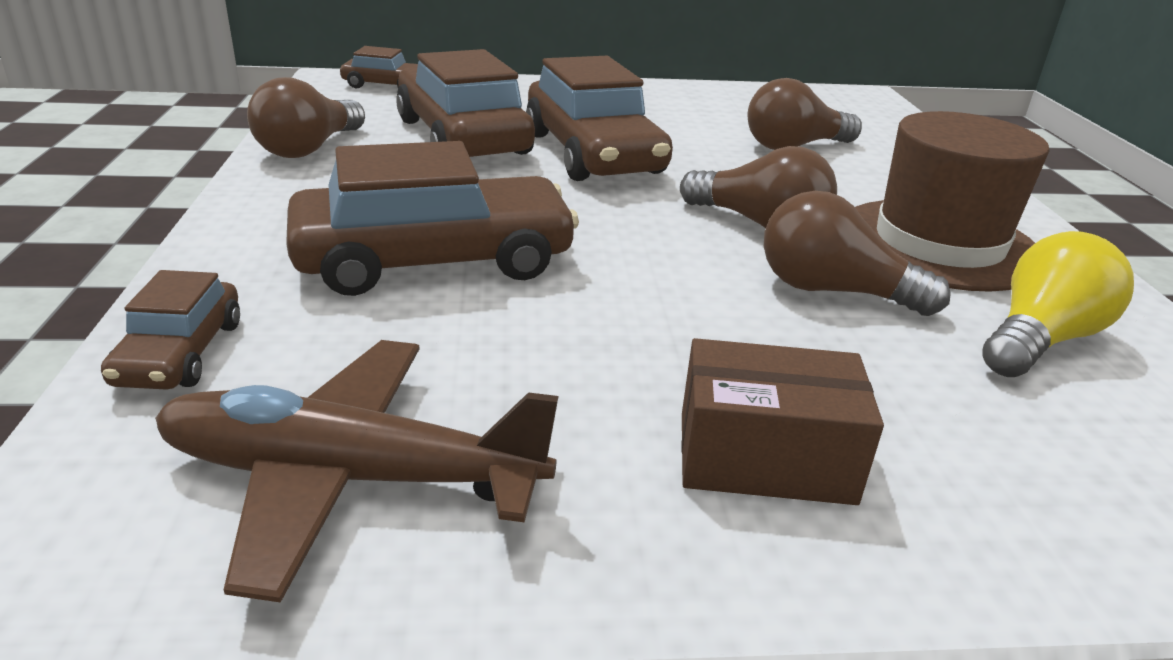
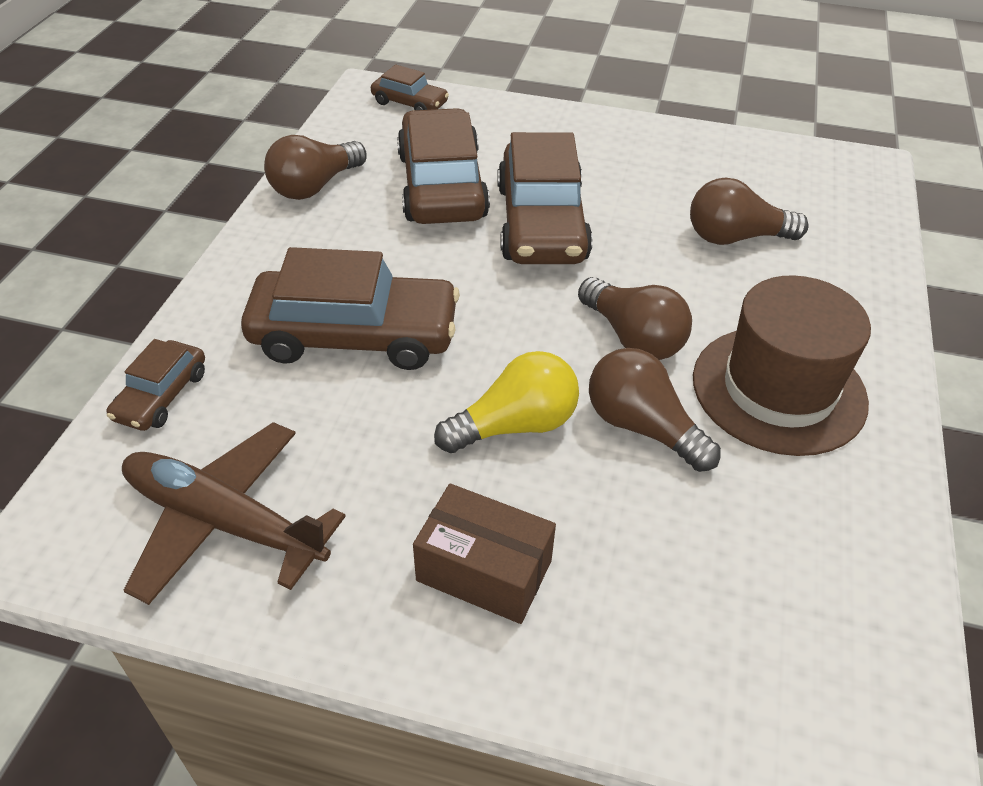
camera: 20 degrees right, 15 degrees up
(1040, 339) = (779, 514): yellow light bulb -> yellow light bulb (515, 425)

